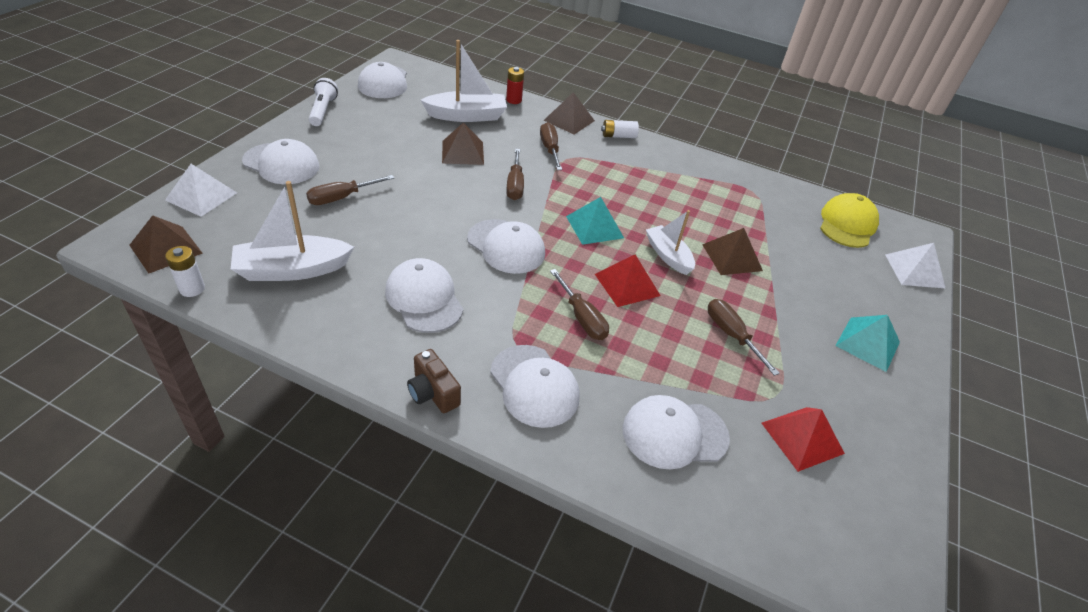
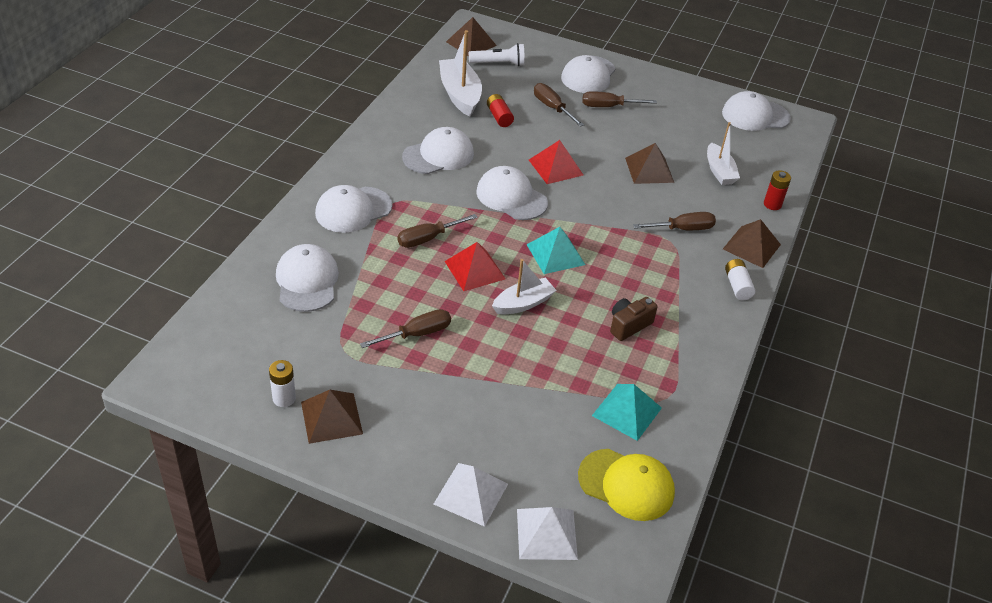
camera: 90 degrees right, 0 degrees up
(192, 289) = (433, 59): white battery -> white battery (284, 398)
(201, 196) = (533, 47): white pyramid -> white pyramid (471, 494)
(323, 111) = (681, 86): white flashlight -> white flashlight (498, 63)
(351, 240) = (499, 117): none -> red battery
(433, 393) = (346, 163): brown camera -> brown camera (629, 325)
(467, 116) = (719, 171): white boat -> white boat, size x0.66
(506, 246) = (511, 197): white cap -> white cap turned 90 degrees clockwise
(515, 185) = (607, 203): brown screwdriver -> brown screwdriver (609, 106)
(732, 257) = (532, 354): brown pyramid -> brown pyramid (331, 417)
(802, 438) = (299, 360): red pyramid -> red pyramid (556, 167)
(868, 343) = (415, 443): turquoise pyramid -> turquoise pyramid (627, 411)

